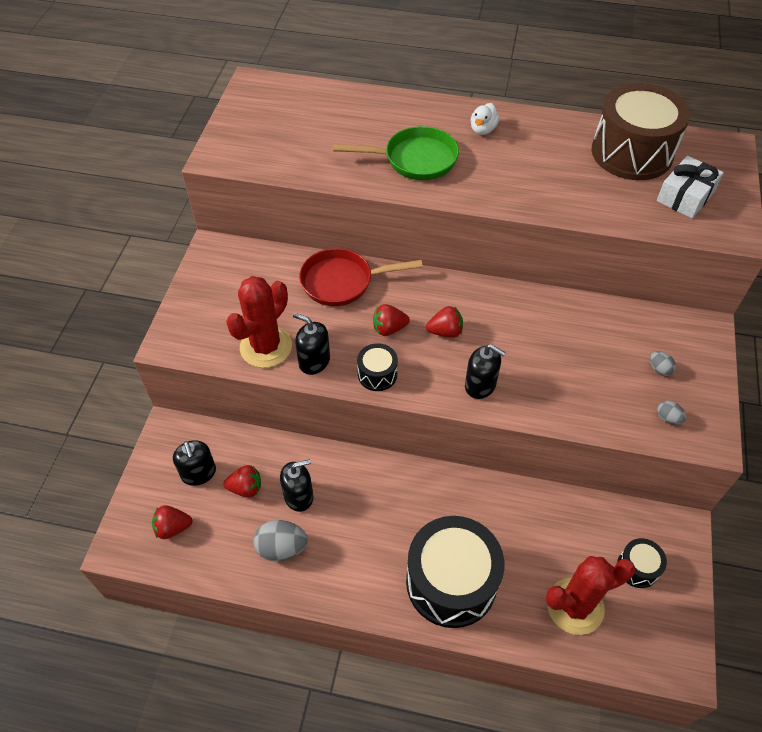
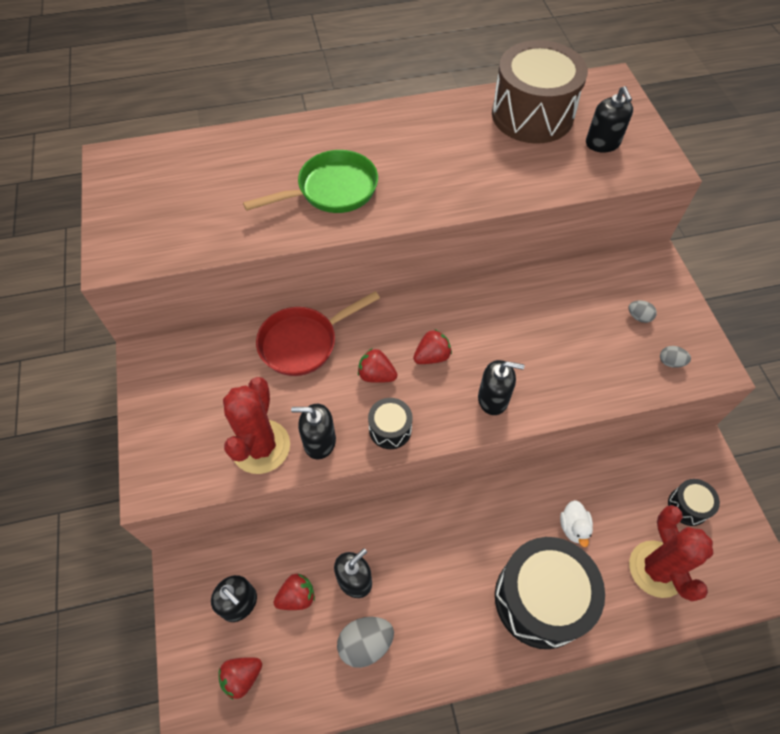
camera: 25 degrees left, 5 degrees up
(389, 329) = (376, 375): red strawberry -> red strawberry turned 60 degrees clockwise
(483, 129) = (382, 135): white duck -> white duck (573, 527)
(575, 606) = (656, 569): red cactus -> red cactus turned 60 degrees counterclockwise
(685, 196) = (602, 143): white gift -> black soap dispenser

